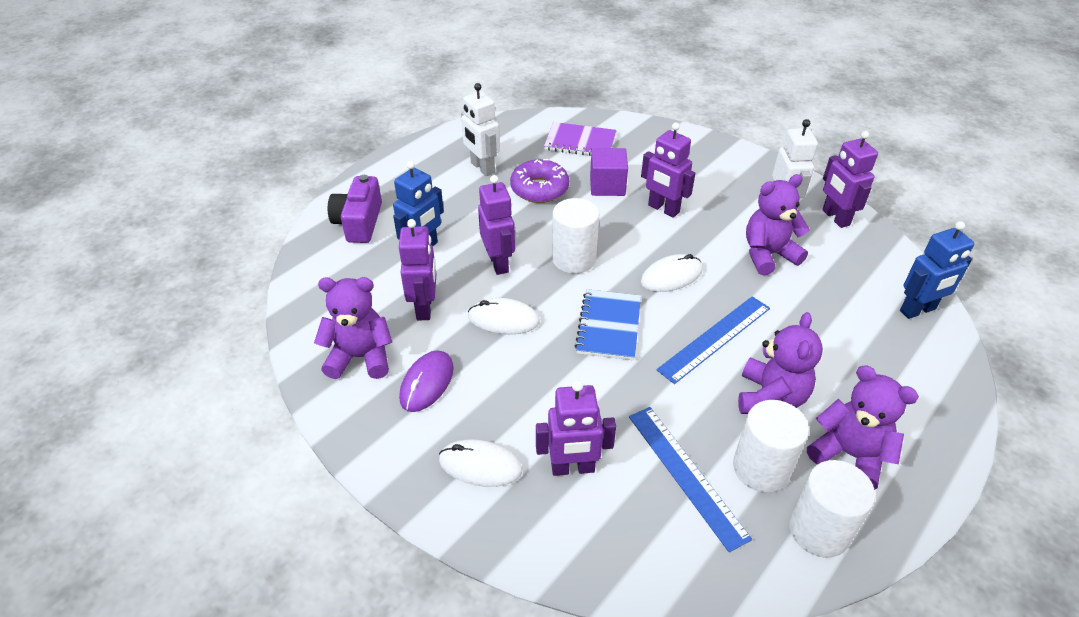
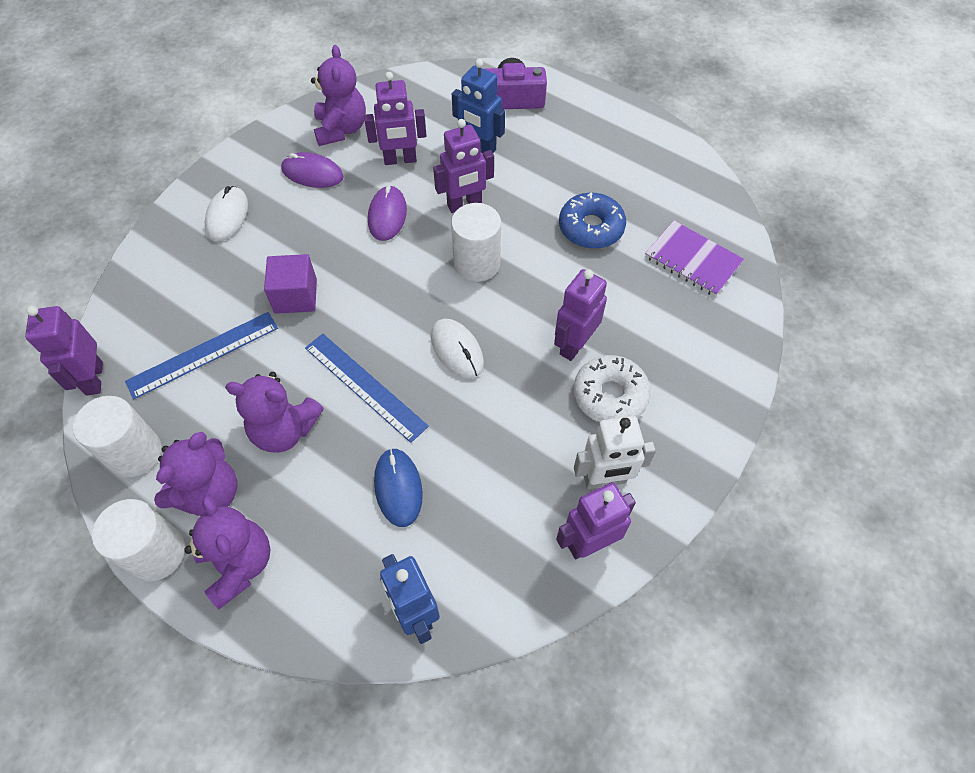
camera: 85 degrees right, 15 degrees up
(482, 168) = (619, 176): white robot -> none
(503, 319) = (387, 215): white mouse -> purple mouse
(539, 189) = (591, 228): purple donut -> blue donut
(573, 468) = (218, 274): purple robot -> purple robot (93, 378)
(580, 142) = (692, 260): purple notebook -> purple notebook turned 60 degrees counterclockwise
(607, 185) = (609, 289): purple cube -> purple cube (296, 296)
(608, 326) = (380, 295): blue notebook -> none
(710, 196) = (610, 395): none -> white donut
(761, 468) = (203, 413): white cylinder -> white cylinder (156, 553)
(768, 255) = (503, 451): purple teddy bear -> purple teddy bear (239, 564)
(814, 317) = (398, 488): none -> blue mouse

